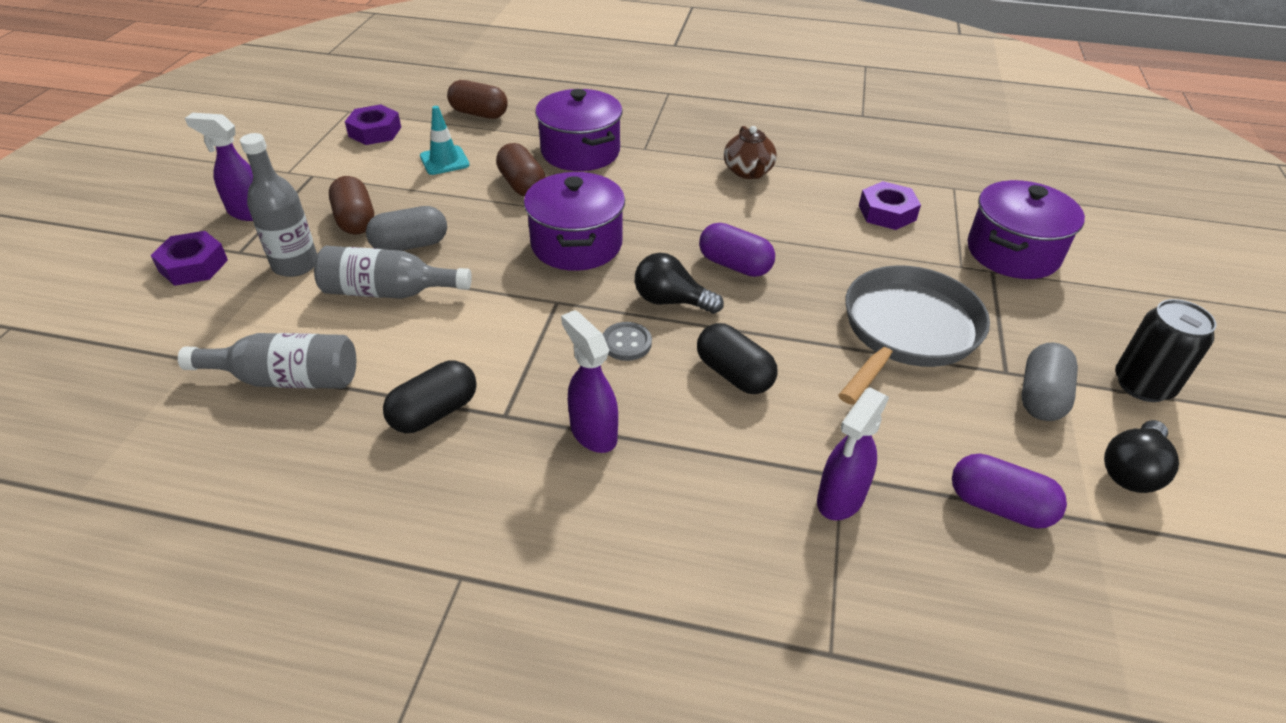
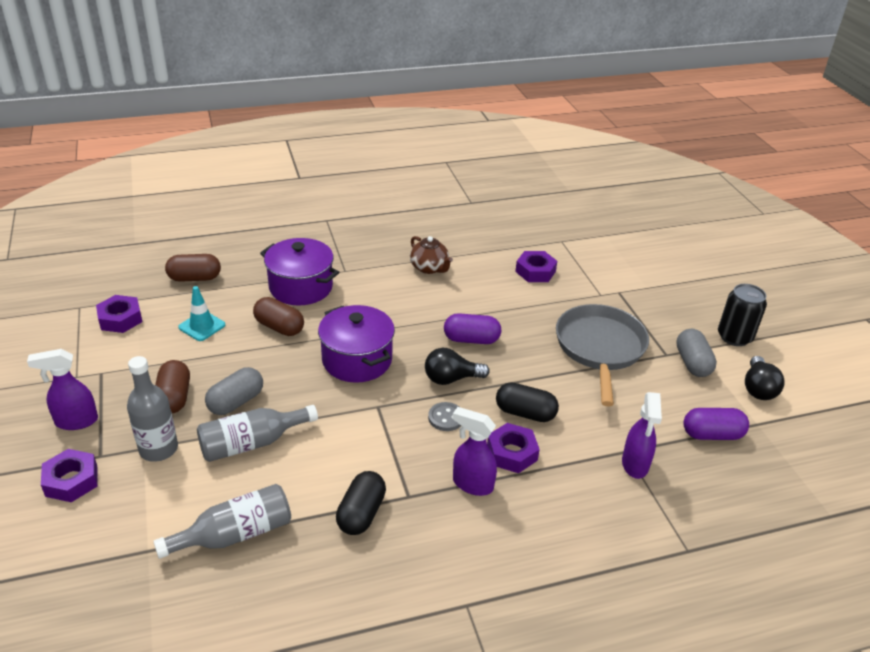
camera: 30 degrees left, 5 degrees down
(355, 220) = (174, 397): brown capsule -> brown capsule turned 45 degrees clockwise
(676, 415) = (512, 453): none -> purple nut
(1013, 252) = (622, 276): purple pot -> none

